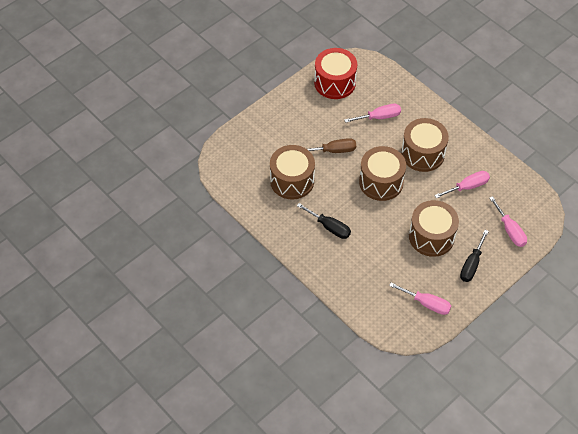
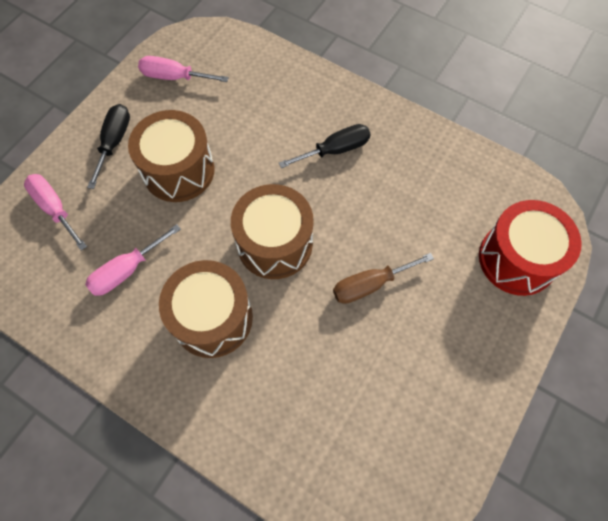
camera: 165 degrees right, 10 degrees up
(292, 181) = (419, 211): brown drum -> none
(329, 227) = (335, 150): black screwdriver -> black screwdriver turned 135 degrees clockwise
(335, 83) = (418, 447): red drum -> red drum (517, 259)
(379, 117) = (308, 381): pink screwdriver -> none

